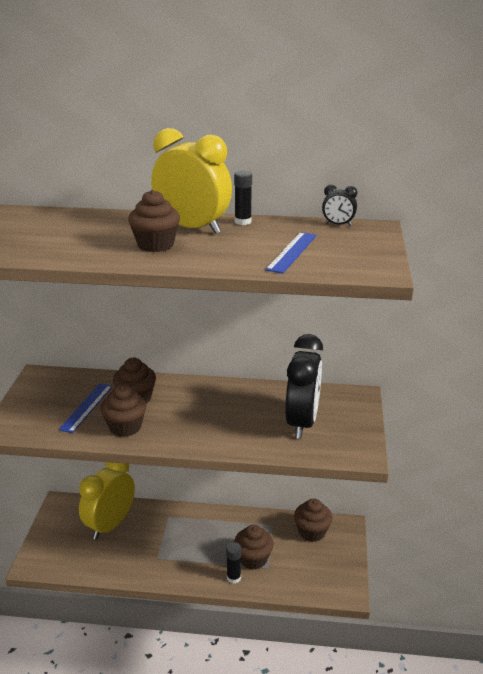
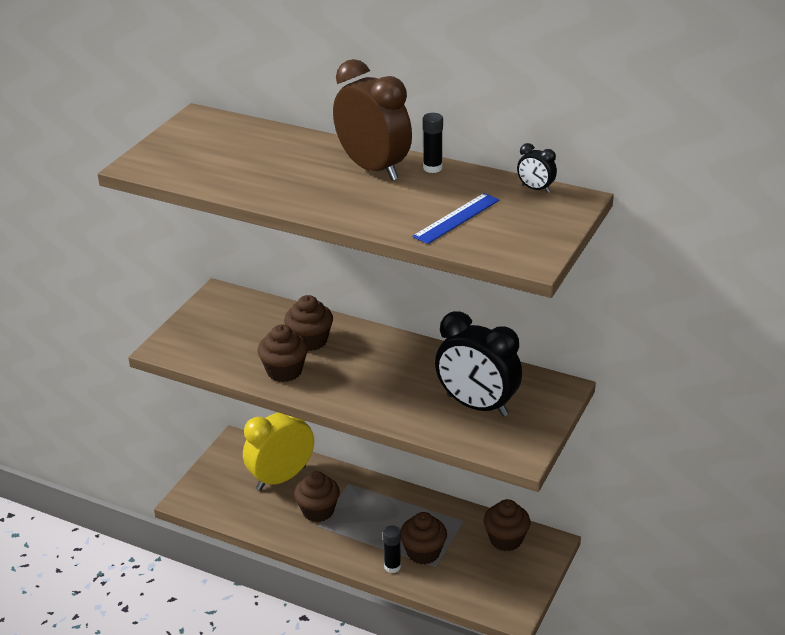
camera: 20 degrees right, 5 degrees up
(87, 407) = (254, 341): blue ruler -> none
(155, 245) = (321, 185): brown cupcake -> brown cupcake (318, 511)
(193, 228) = (373, 168): yellow clock -> brown clock
(302, 422) = (477, 406): black clock -> black clock turned 90 degrees clockwise

